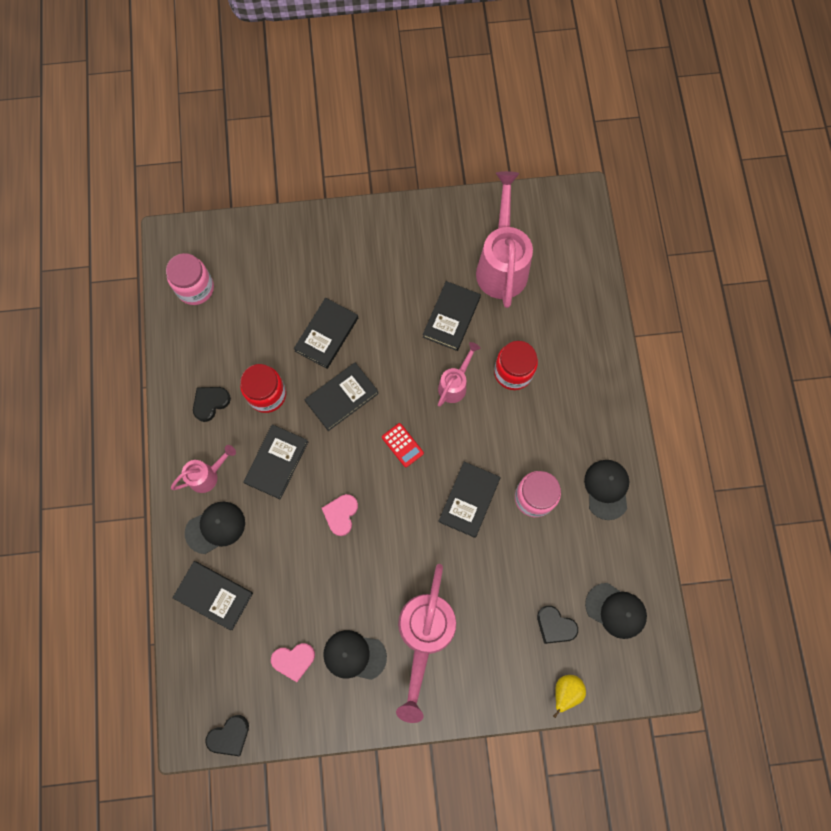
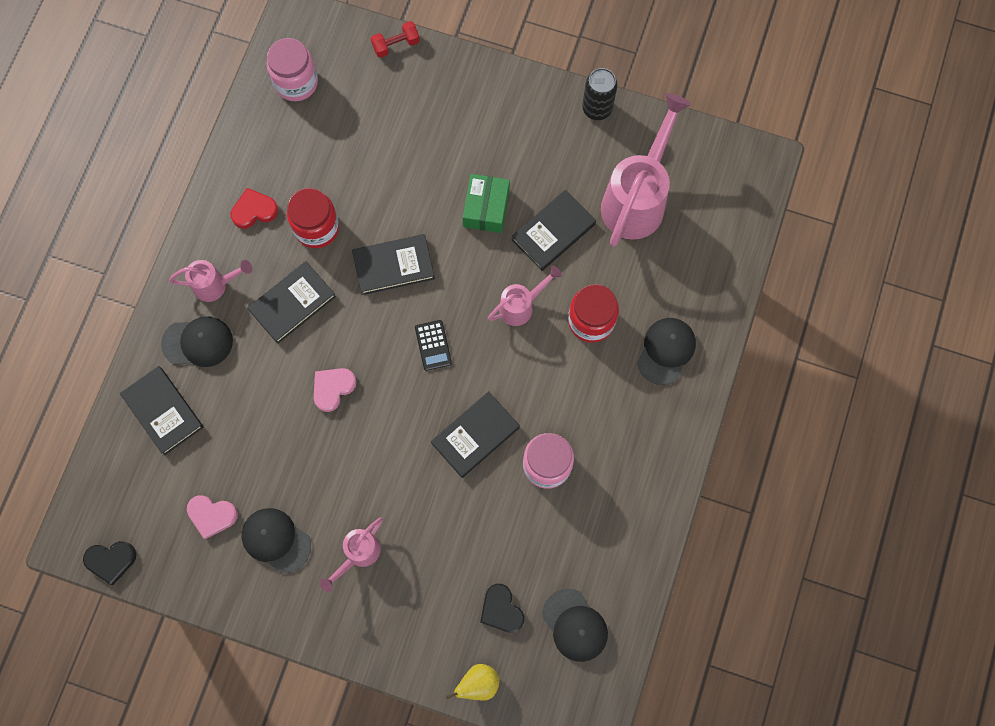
camera: 25 degrees right, 0 degrees up
(210, 403) = (254, 210): black heart -> red heart
(260, 226) = (396, 45): none -> red dumbbell
(326, 334) = (410, 191): black book -> none
(391, 321) = (486, 208): none -> green box
(402, 445) = (433, 345): red calculator -> black calculator
(424, 636) = (358, 555): pink watering can -> pink watering can, size x0.52
(438, 210) = (597, 108): none -> black can
(606, 489) = (630, 492): black cap -> black cap (666, 351)

